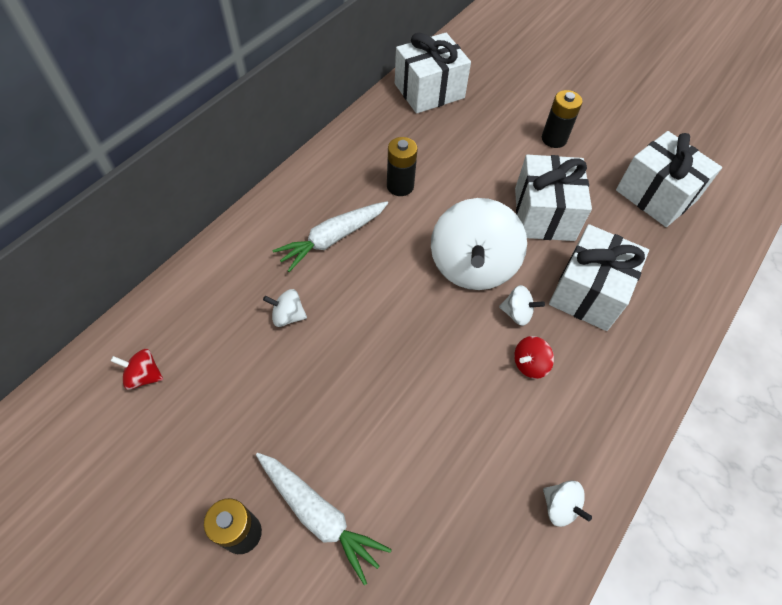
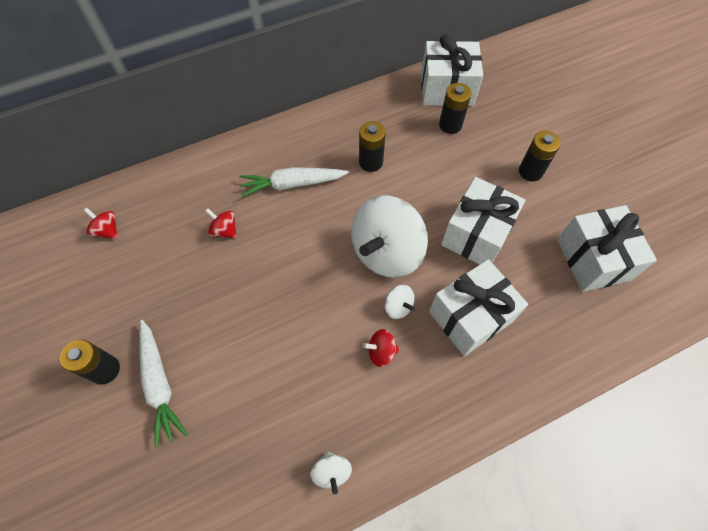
camera: 30 degrees right, 5 degrees up
(288, 316) = (224, 230): white spinning top -> red spinning top
(454, 123) = (450, 125): none -> black battery

